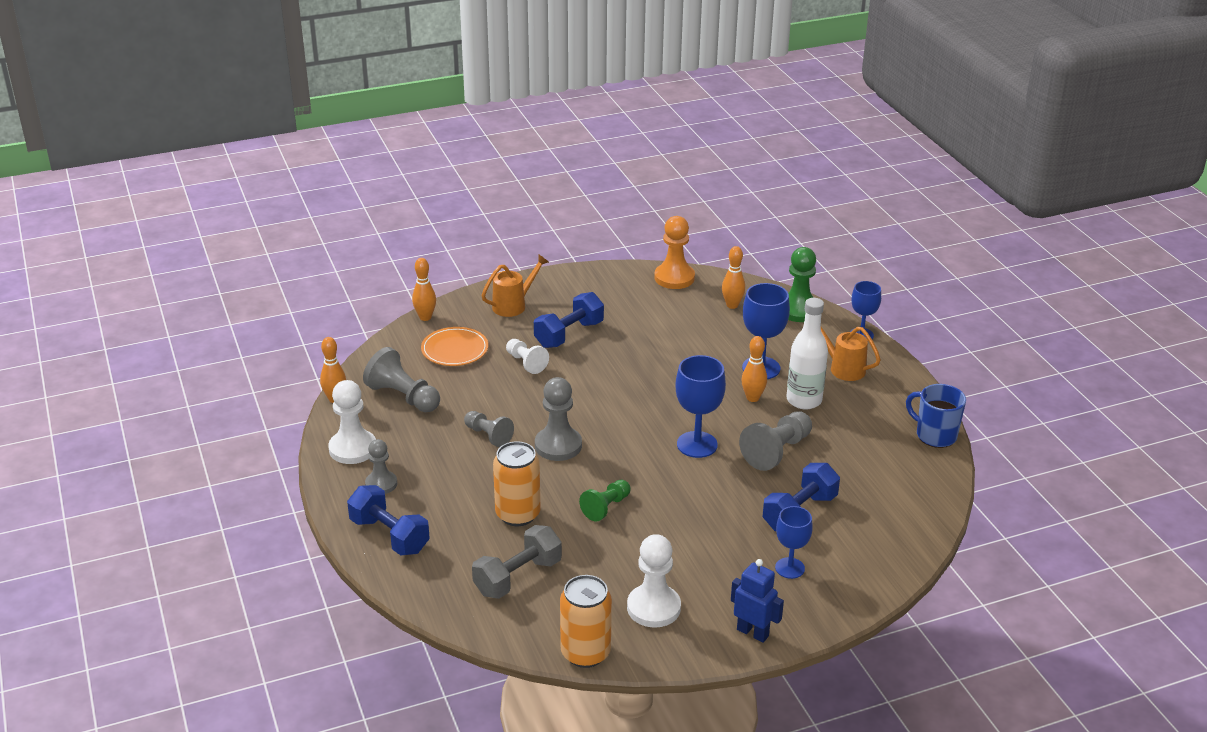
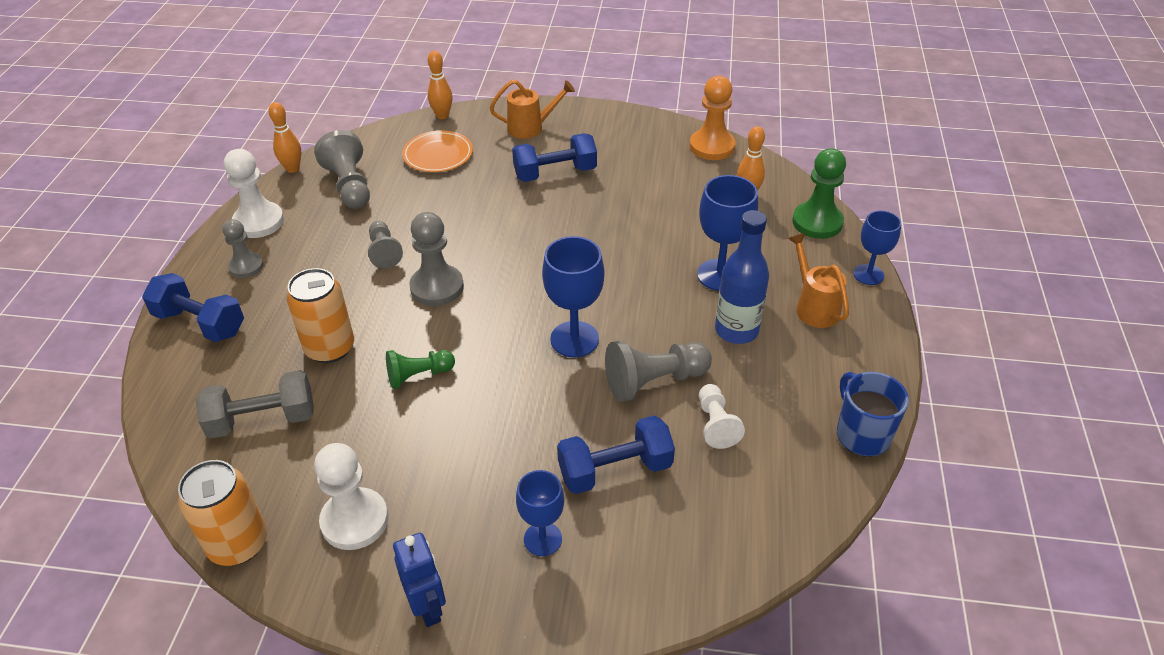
camera: 30 degrees right, 10 degrees up
(389, 535) = (200, 323): blue dumbbell -> blue dumbbell turned 45 degrees counterclockwise
(526, 363) = (488, 189): white pawn -> white pawn (716, 424)
(752, 398) = (681, 307): orange bowling pin -> none
(804, 400) = (736, 330): white bottle -> blue bottle

